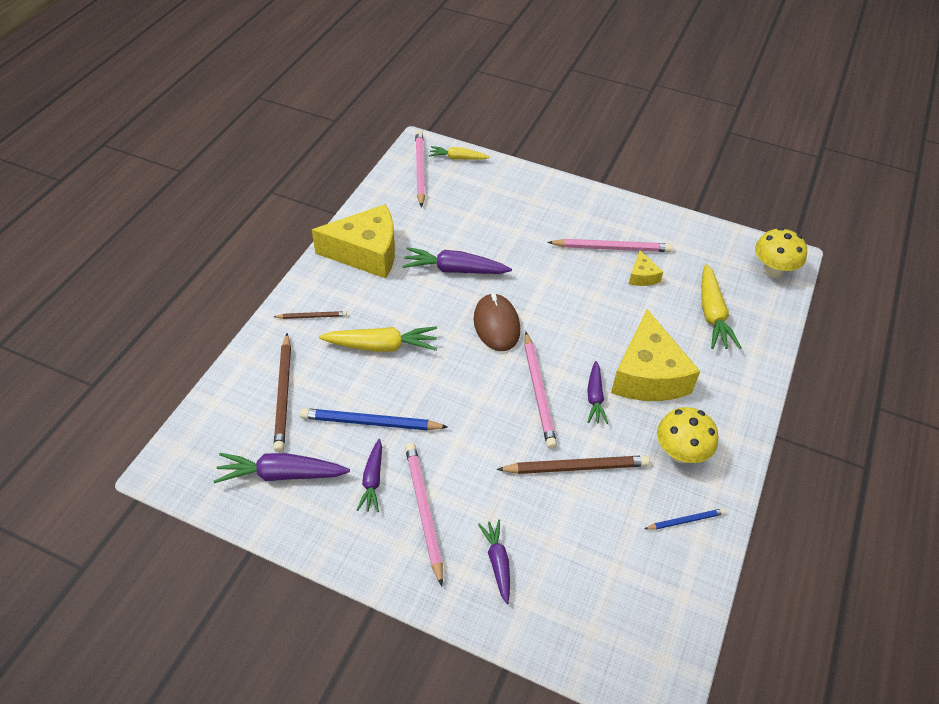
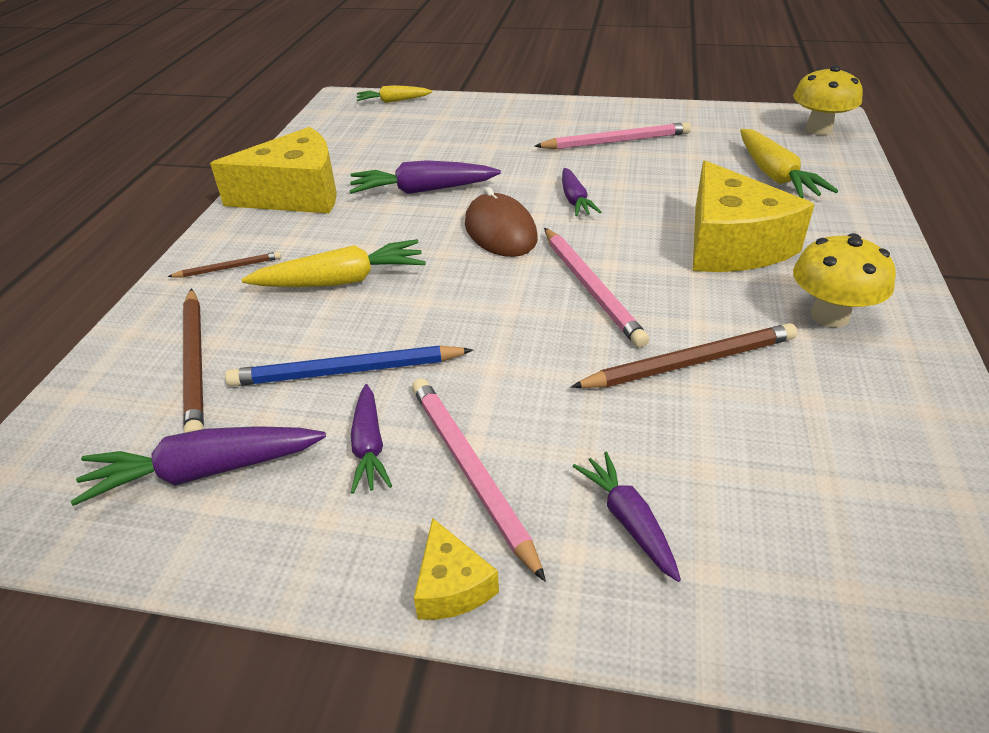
camera: 10 degrees left, 10 degrees down
(419, 169) = (348, 116): pink pencil -> none
(595, 397) = (673, 279): purple carrot -> purple carrot (575, 200)
(642, 276) = (667, 158): yellow cheese -> yellow cheese (452, 585)
(685, 520) = (893, 394): blue pencil -> none

